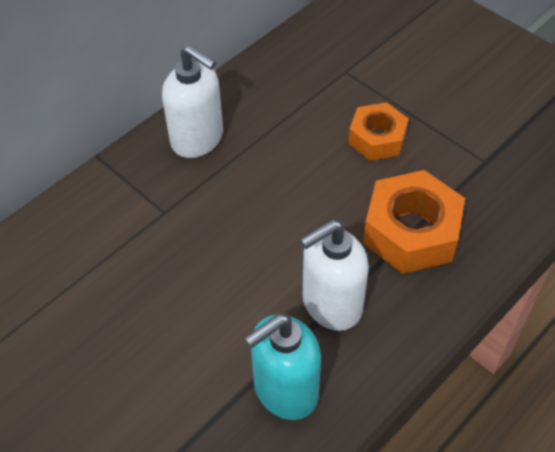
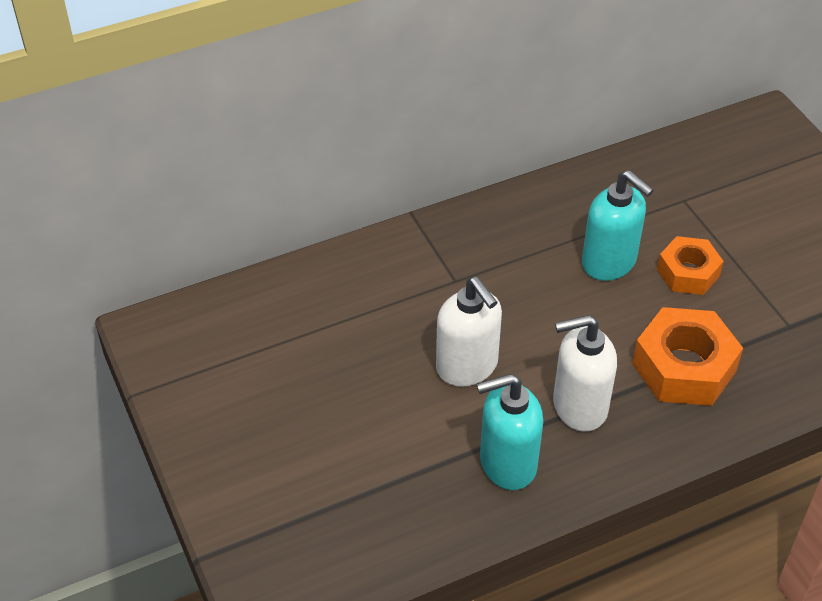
camera: 20 degrees right, 5 degrees down
(197, 139) = (511, 224): white soap dispenser -> white soap dispenser (467, 366)
(303, 150) = (609, 262): none -> turquoise soap dispenser

